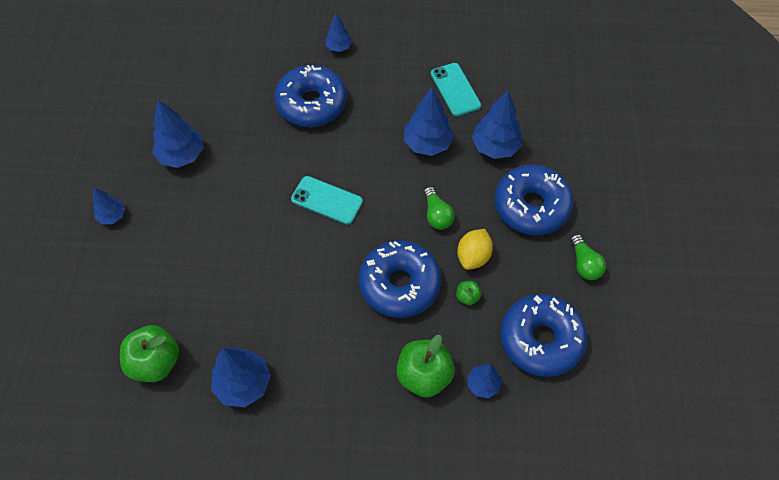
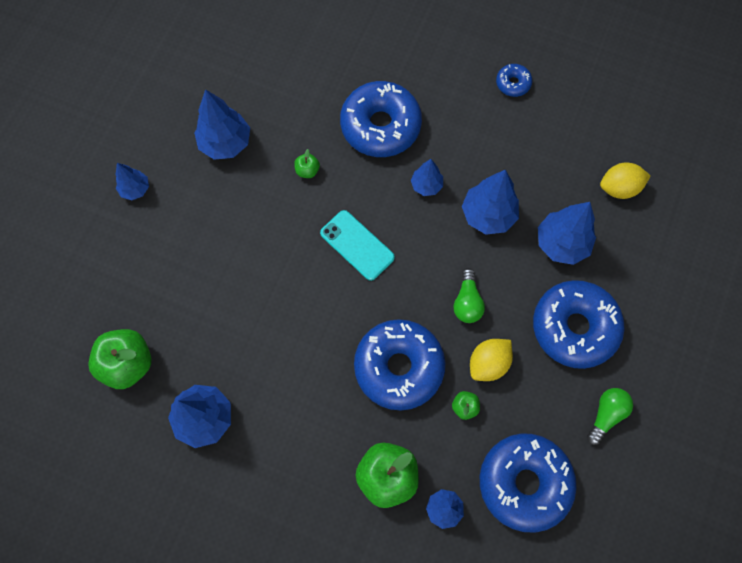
camera: 20 degrees right, 10 degrees up
(262, 156) = (307, 171): none -> green apple
(339, 47) = (434, 66): blue tree -> blue tree (426, 185)
(408, 42) = (513, 83): none -> blue donut
(455, 90) = (543, 159): turquoise phone -> none
(523, 93) = (619, 188): none -> yellow lemon
(584, 264) = (606, 415): green light bulb -> green light bulb turned 150 degrees counterclockwise

